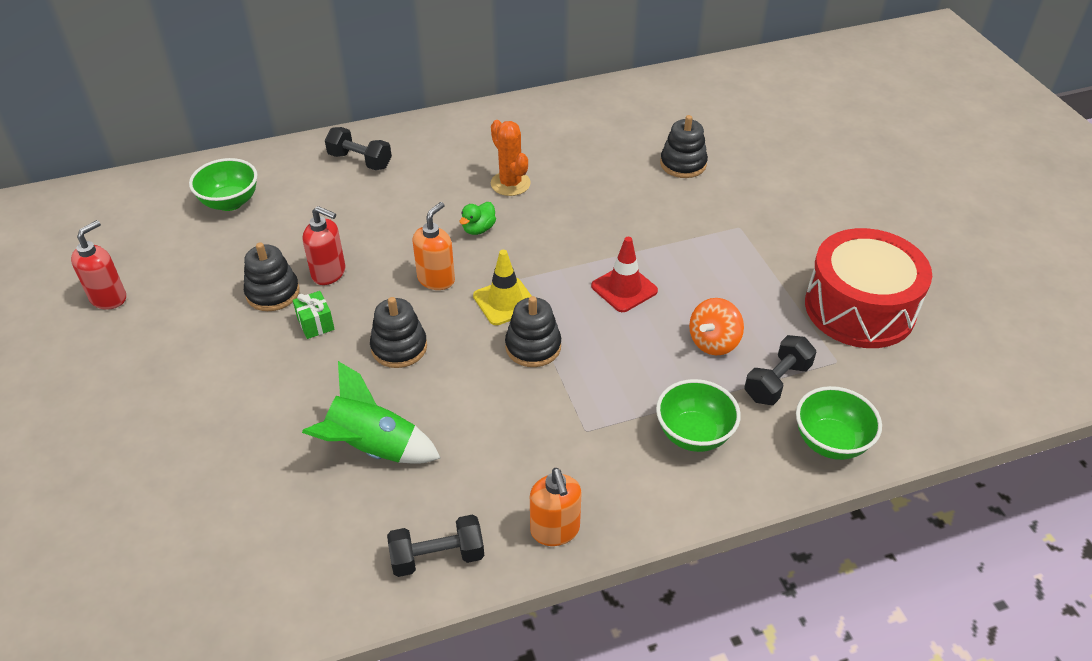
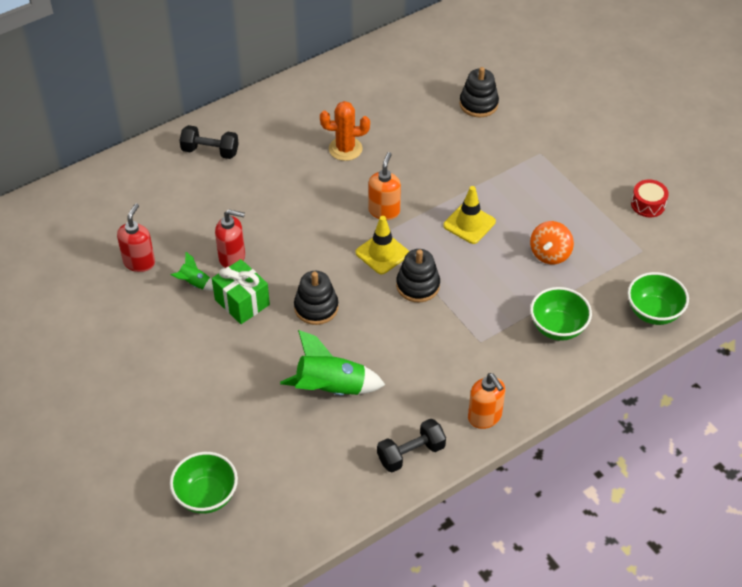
camera: 15 degrees left, 5 degrees up
(109, 298) = (62, 315): red soap dispenser -> red soap dispenser (139, 262)
(230, 202) = (118, 211): green bowl -> green bowl (206, 496)
(273, 293) = (195, 283): black stacking toy -> green rocket
(316, 324) = (242, 302): green gift -> green gift, size x1.62
(436, 279) = (320, 245): orange soap dispenser -> orange soap dispenser (384, 211)
(478, 229) = (336, 195): green duck -> none
(510, 183) = (345, 149): orange cactus -> orange cactus turned 45 degrees counterclockwise
(624, 288) = (469, 224): red traffic cone -> yellow traffic cone
(777, 382) = (604, 275): black dumbbell -> none
(859, 308) = (648, 204): red drum -> red drum, size x0.41

